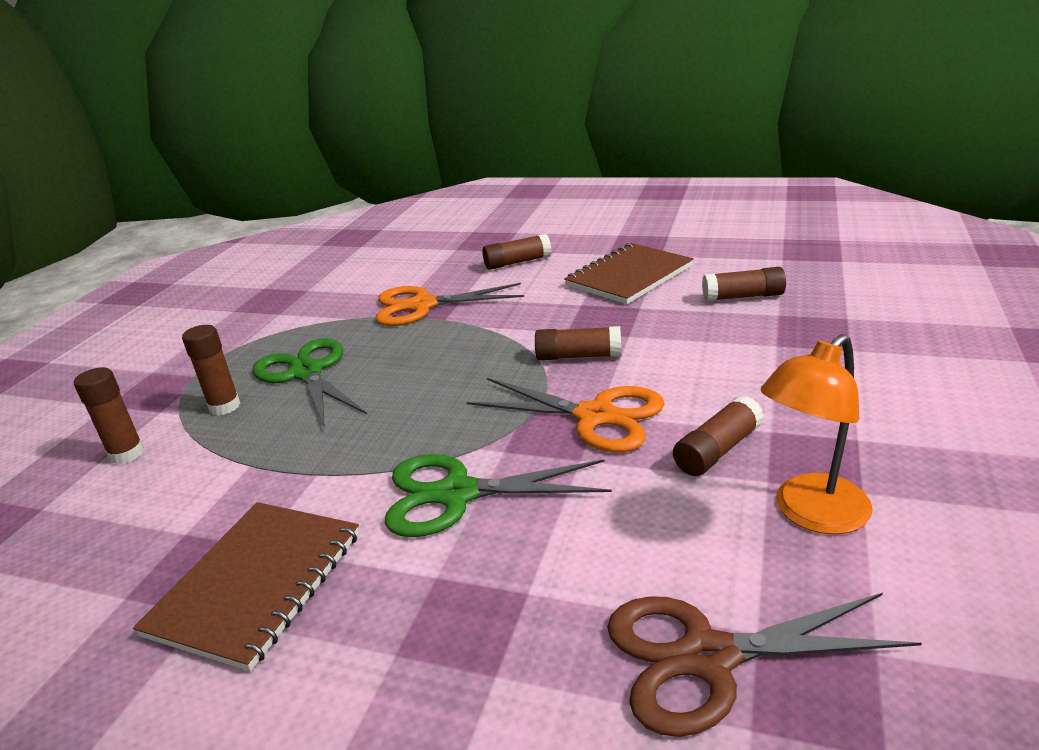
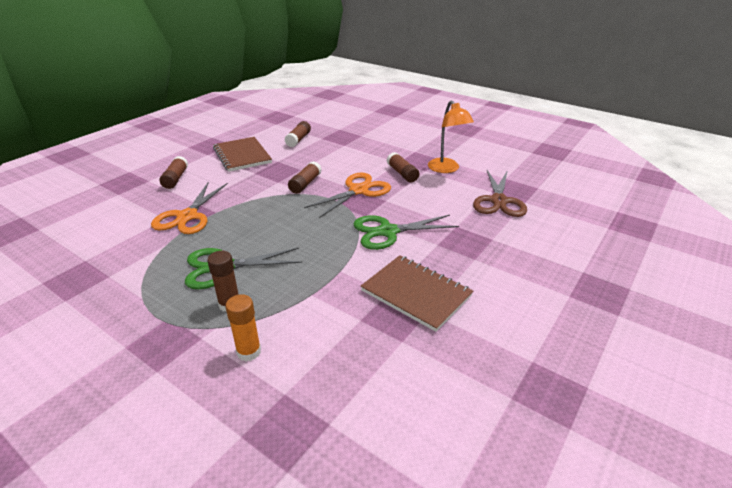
camera: 75 degrees left, 5 degrees up
(127, 454) = (249, 352): brown glue stick -> orange glue stick
(457, 494) = (388, 232): green scissors -> green scissors turned 60 degrees clockwise

